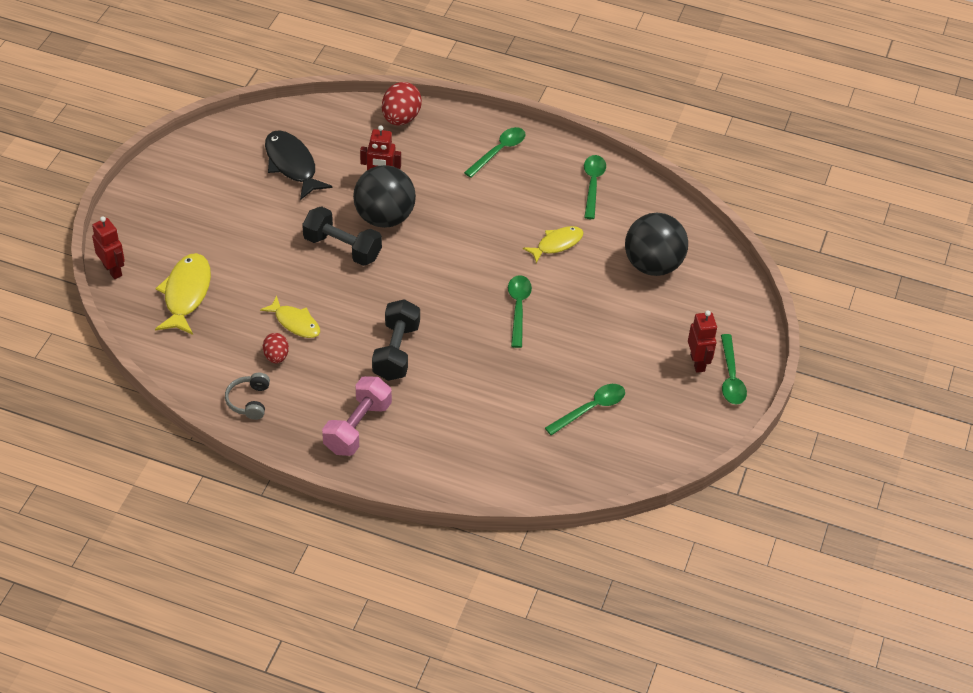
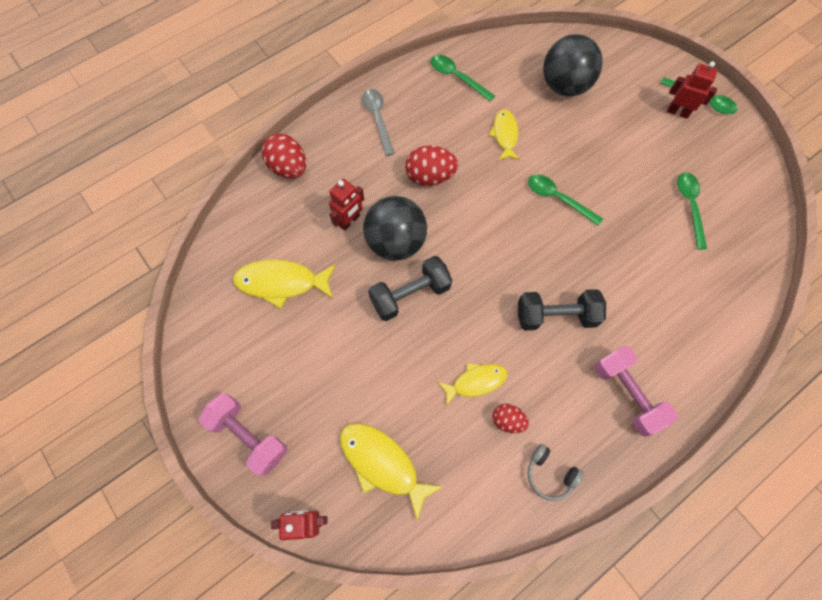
camera: 55 degrees left, 20 degrees up
(154, 207) = (249, 436): none -> pink dumbbell
(292, 165) = (282, 282): black fish -> yellow fish
(396, 352) = (556, 316): black dumbbell -> black dumbbell turned 45 degrees counterclockwise
(468, 211) = (430, 176): none -> red egg
(499, 151) = (378, 119): green spoon -> grey spoon

